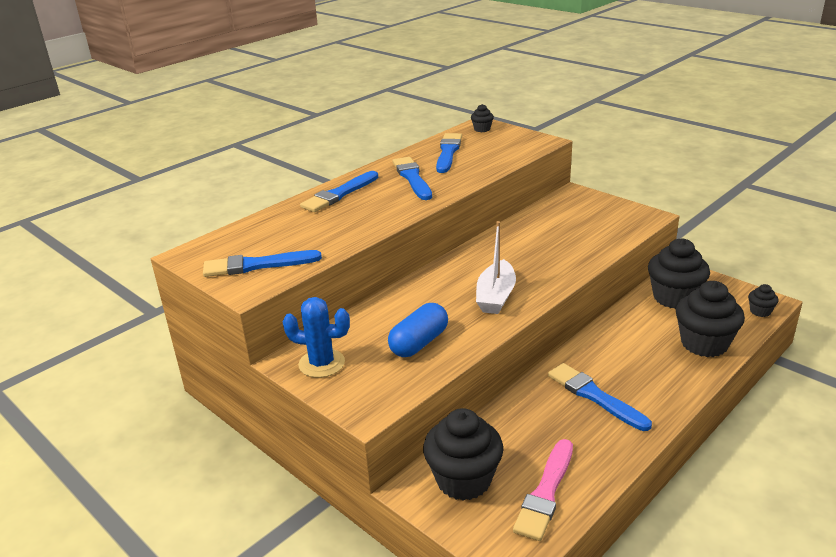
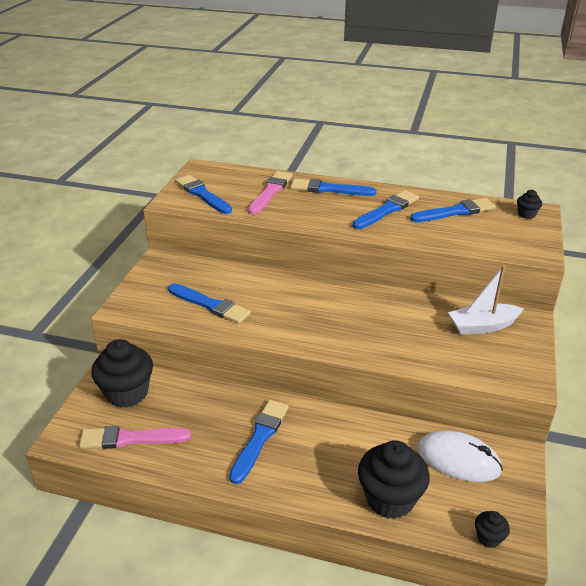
camera: 60 degrees right, 5 degrees up
(305, 224) = (270, 192): none -> pink brush
(321, 363) = (163, 273): blue cactus -> none
(419, 343) = (210, 305): blue capsule -> blue brush
(496, 296) = (298, 323): white boat -> white boat (482, 326)
(674, 297) = (458, 459): black cupcake -> white mouse

